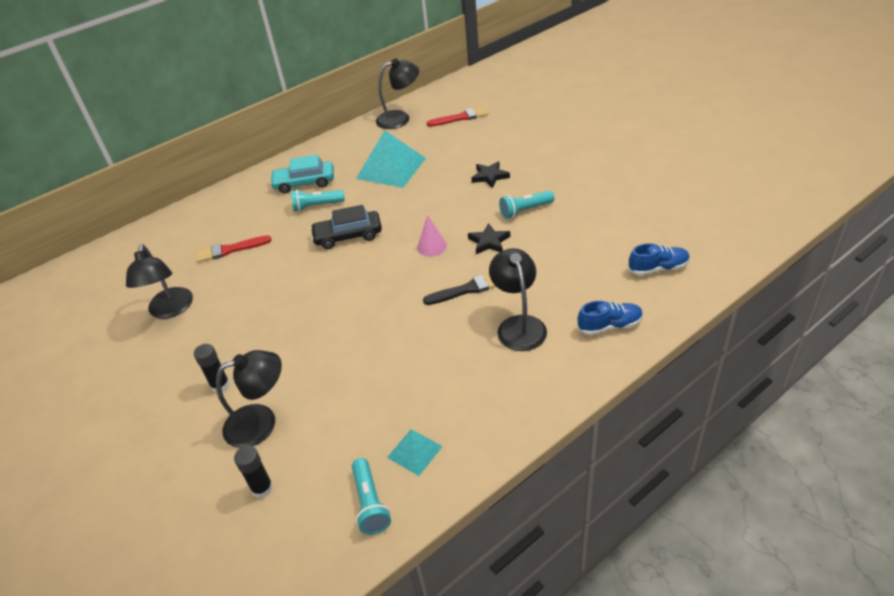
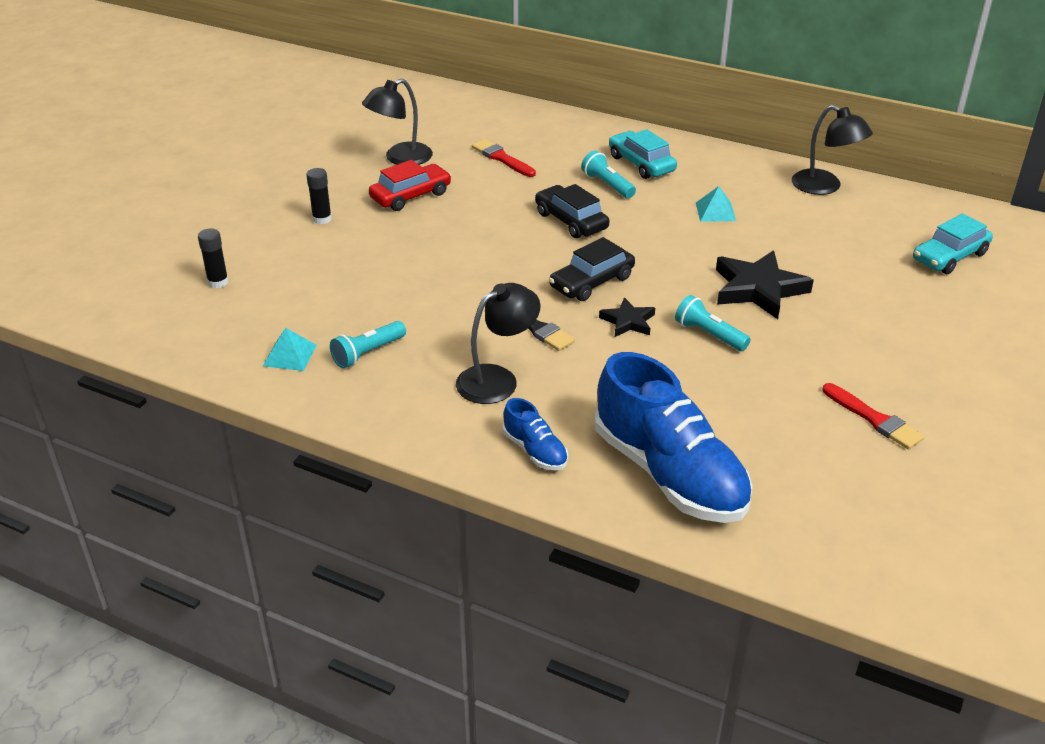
camera: 60 degrees right, 5 degrees down
(236, 317) = (411, 196): none -> red car
(261, 422) = (289, 256): black lamp -> none
(370, 503) = (222, 346): turquoise flashlight -> turquoise flashlight (368, 353)
(391, 168) = (715, 211): turquoise pyramid -> turquoise pyramid, size x0.50
(432, 246) = (591, 282): pink cone -> black car
(460, 118) = (869, 232): red brush -> red brush (874, 419)
(490, 176) = (758, 289): black star -> black star, size x1.80
(505, 100) = (949, 257): none -> turquoise car
(658, 268) = (669, 474): blue shoe -> blue shoe, size x2.23

